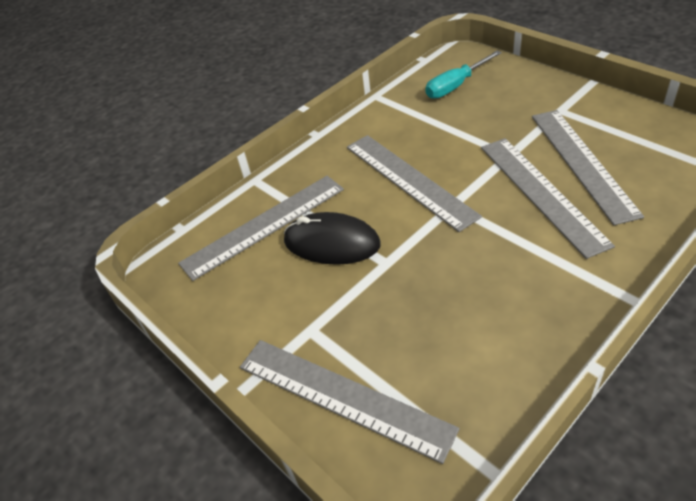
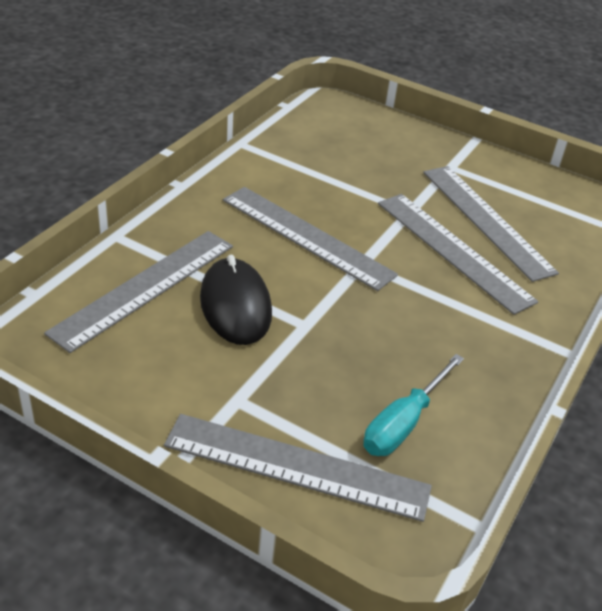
camera: 25 degrees left, 5 degrees down
(331, 243) = (235, 305): black mouse -> black mouse turned 75 degrees clockwise
(455, 86) = (331, 136): turquoise screwdriver -> turquoise screwdriver (403, 423)

